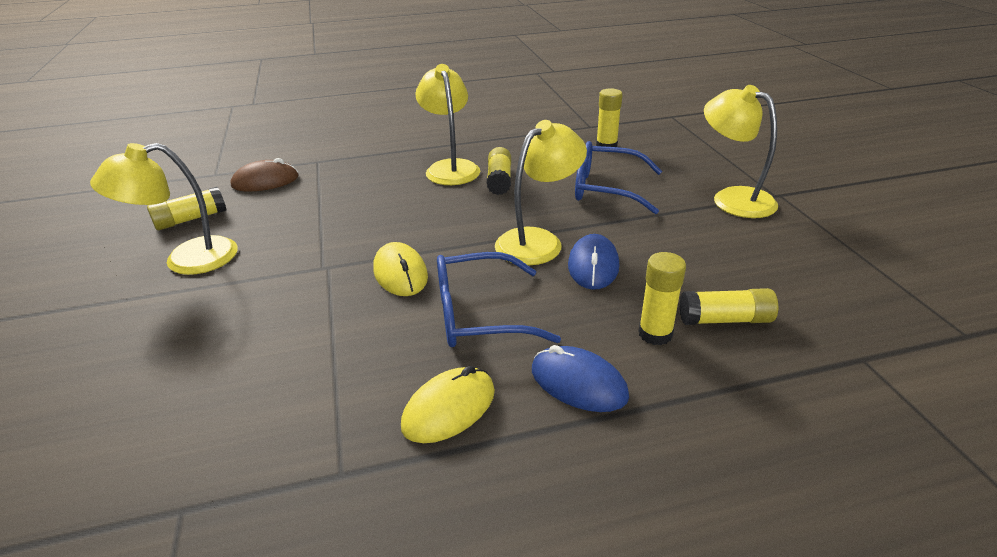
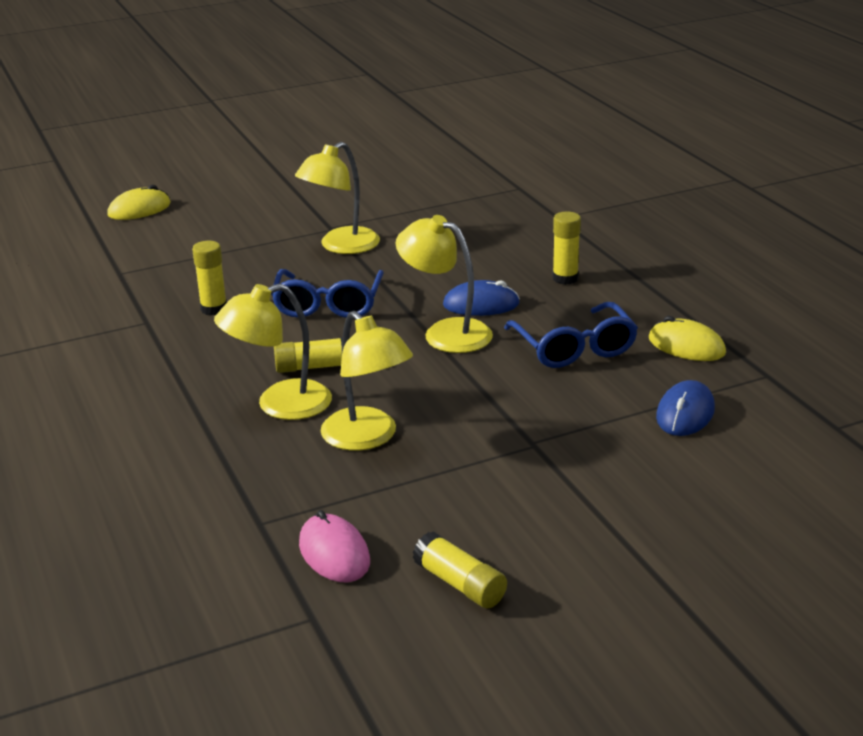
camera: 100 degrees left, 5 degrees down
(186, 260) = (555, 547): yellow lamp -> yellow lamp (367, 438)
(265, 181) = (334, 553): brown mouse -> pink mouse
(400, 273) = (528, 396): yellow mouse -> yellow mouse (139, 209)
(578, 383) = (633, 303): blue mouse -> blue mouse (685, 413)
(725, 320) = (536, 255): yellow glue stick -> none

